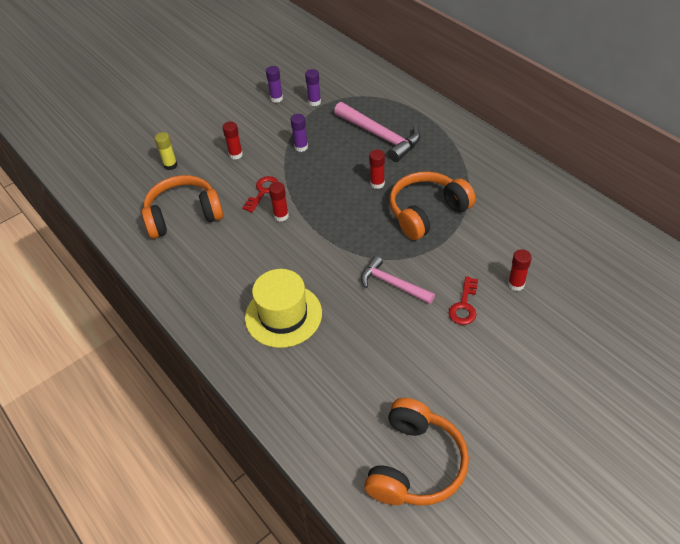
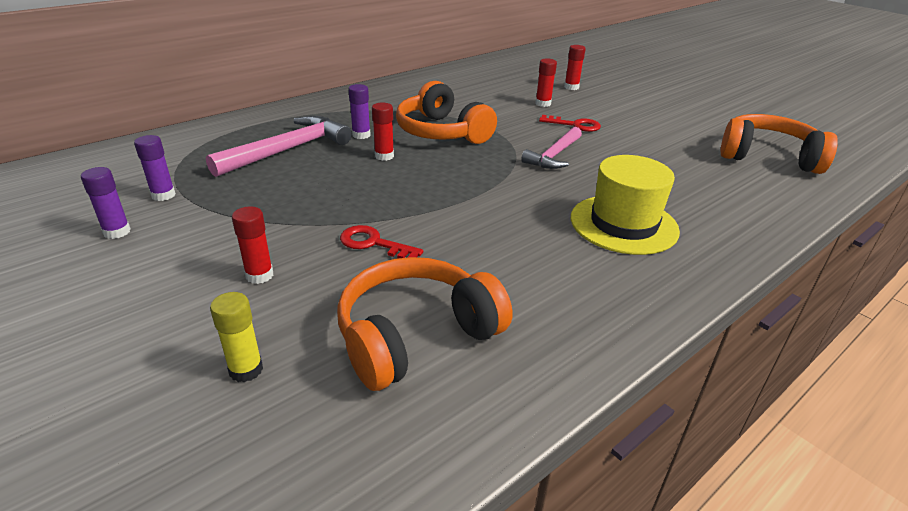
camera: 95 degrees left, 15 degrees down
(183, 215) = (416, 335): orange headphones -> orange headphones turned 75 degrees clockwise
(281, 216) = (434, 226): red glue stick -> red glue stick (571, 87)
(301, 147) = (277, 208): purple glue stick -> purple glue stick (361, 135)

